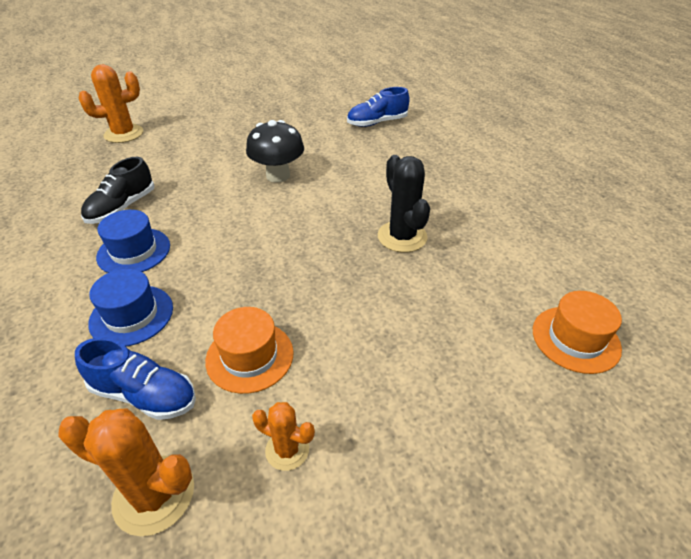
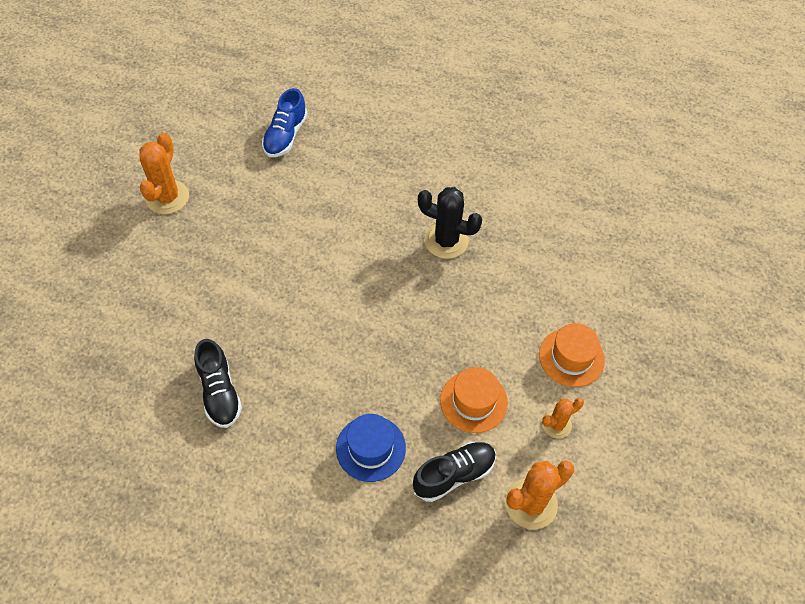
camera: 50 degrees left, 15 degrees up
(124, 134) = (77, 329): orange cactus -> orange cactus (167, 197)
(134, 251) = (294, 412): blue hat -> none
(144, 394) = (454, 475): blue shoe -> black shoe
(278, 175) = (290, 258): black mushroom -> none
(575, 339) = (607, 235): orange hat -> orange hat (571, 357)

